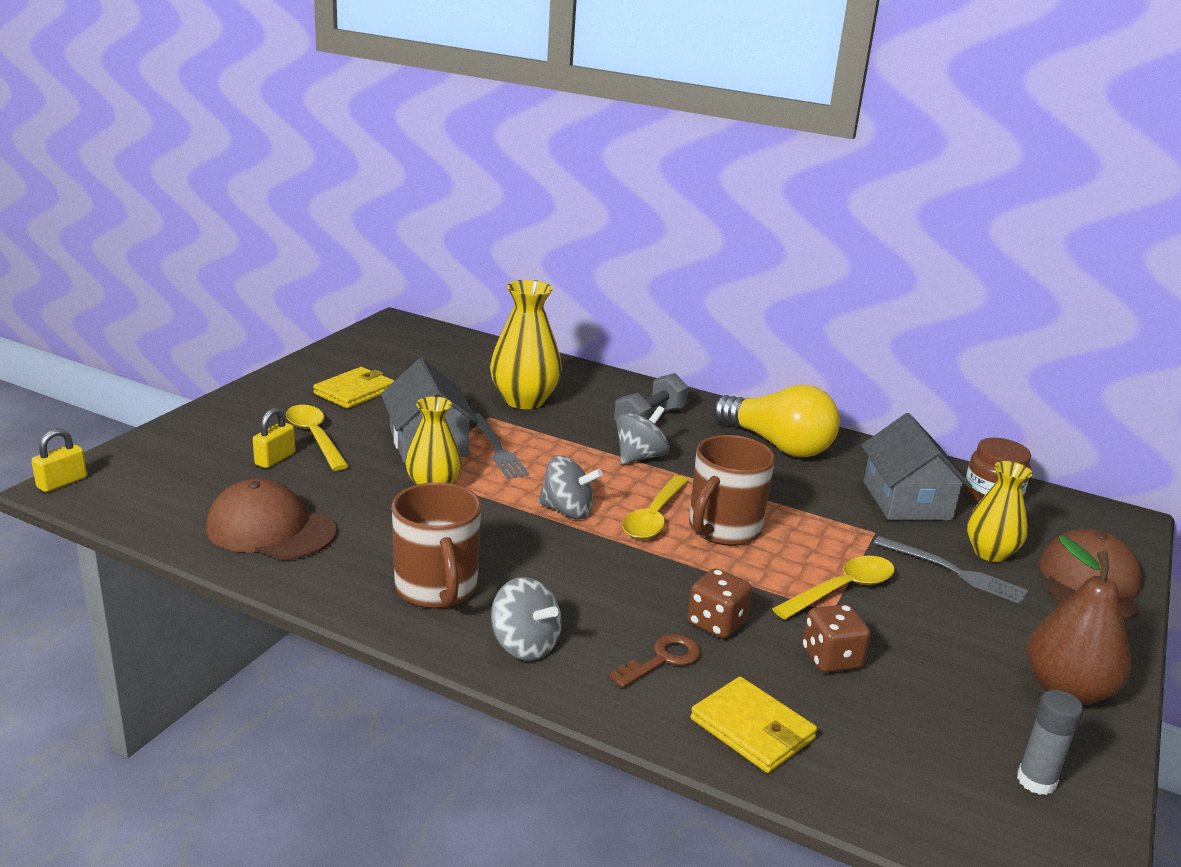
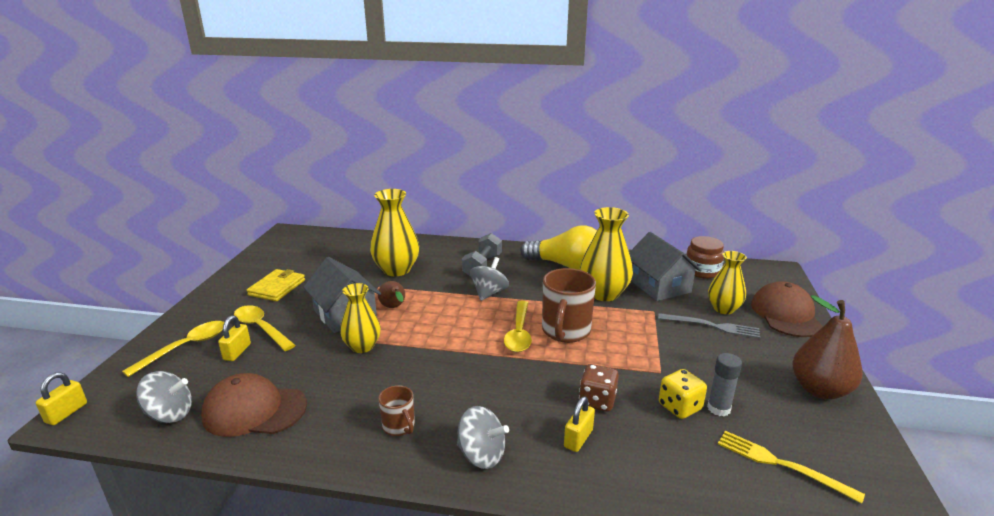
camera: 15 degrees left, 0 degrees up
(436, 589) = (399, 426): brown mug -> brown mug, size x0.53
(497, 448) = (394, 307): grey fork -> brown pear
(567, 511) = (461, 342): grey spinning top -> grey spinning top (170, 414)
(663, 659) = (578, 438): brown key -> yellow padlock
(752, 729) = (662, 476): yellow wallet -> none
(811, 493) = (604, 293): none -> yellow vase
(831, 659) = (679, 407): brown dice -> yellow dice
(842, 589) = (658, 355): yellow spoon -> yellow spoon (185, 347)
(934, 760) = (781, 464): none -> yellow fork
(1036, 781) = (845, 460): grey glue stick -> grey glue stick (718, 408)

